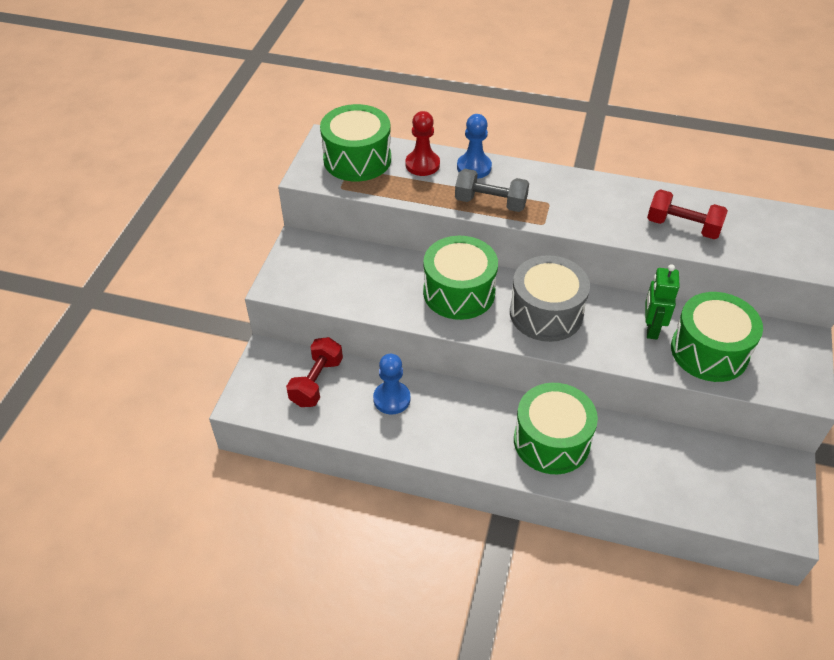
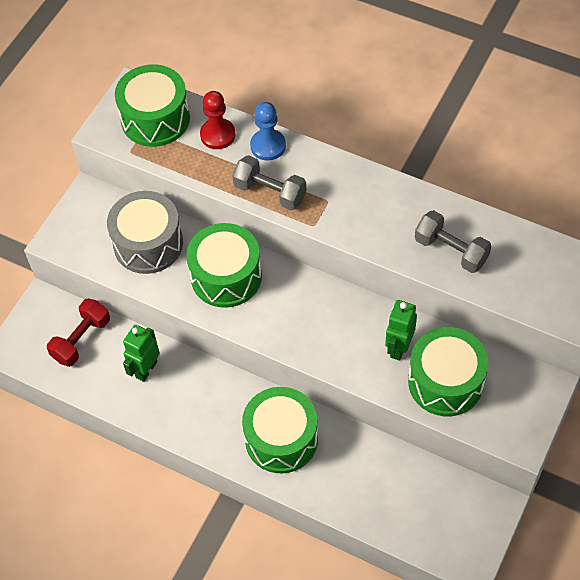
camera: 15 degrees right, 10 degrees up
(391, 399) = (146, 369): blue pawn -> green robot
(546, 313) = (302, 313): grey drum -> grey drum (148, 244)
(683, 227) = (451, 251): red dumbbell -> grey dumbbell

